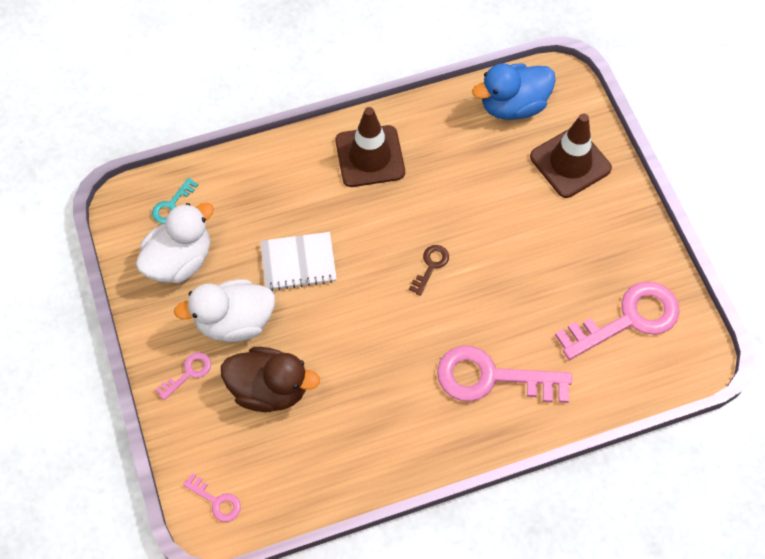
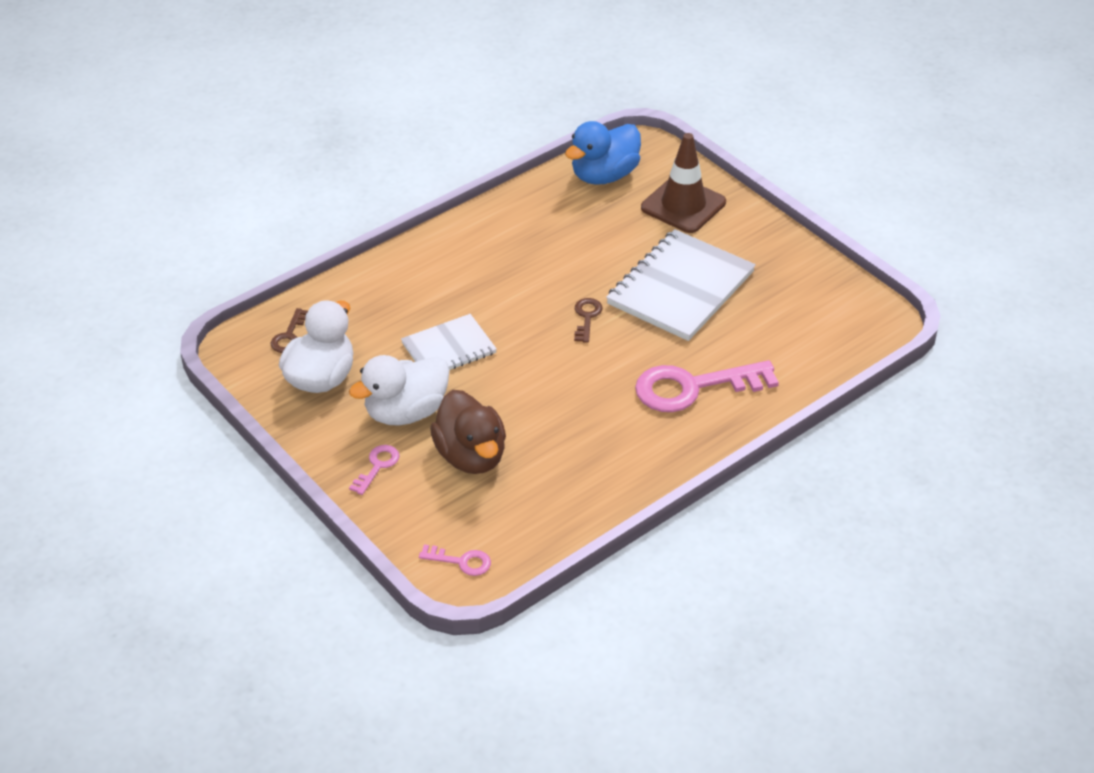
camera: 20 degrees left, 20 degrees down
(172, 205) = (289, 336): turquoise key -> brown key
(270, 389) = (471, 456): brown duck -> brown duck turned 75 degrees clockwise
(370, 156) = (480, 248): brown traffic cone -> none
(528, 259) = (680, 288): none -> white notebook
(628, 319) = (802, 309): pink key -> none

